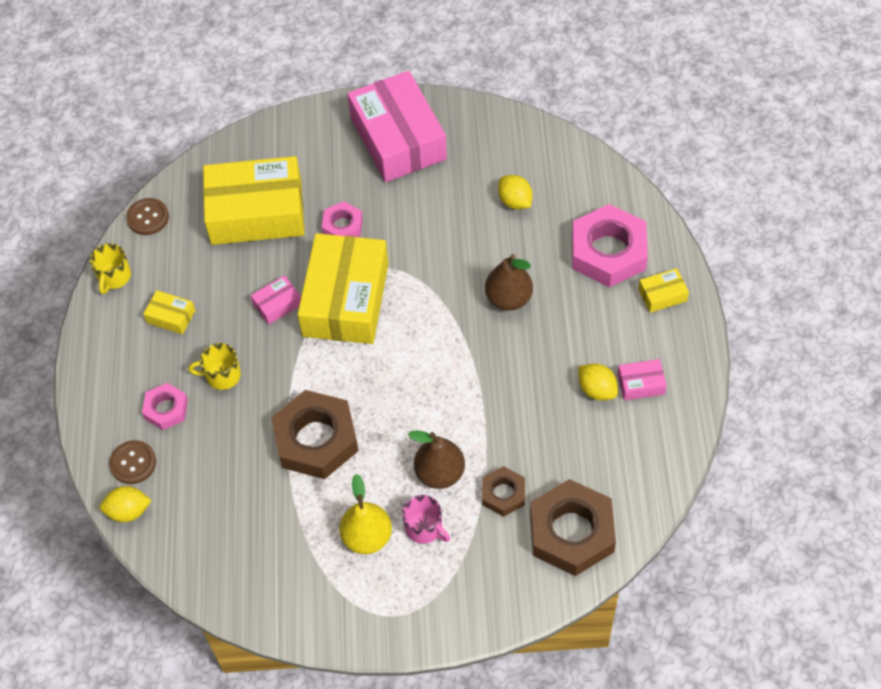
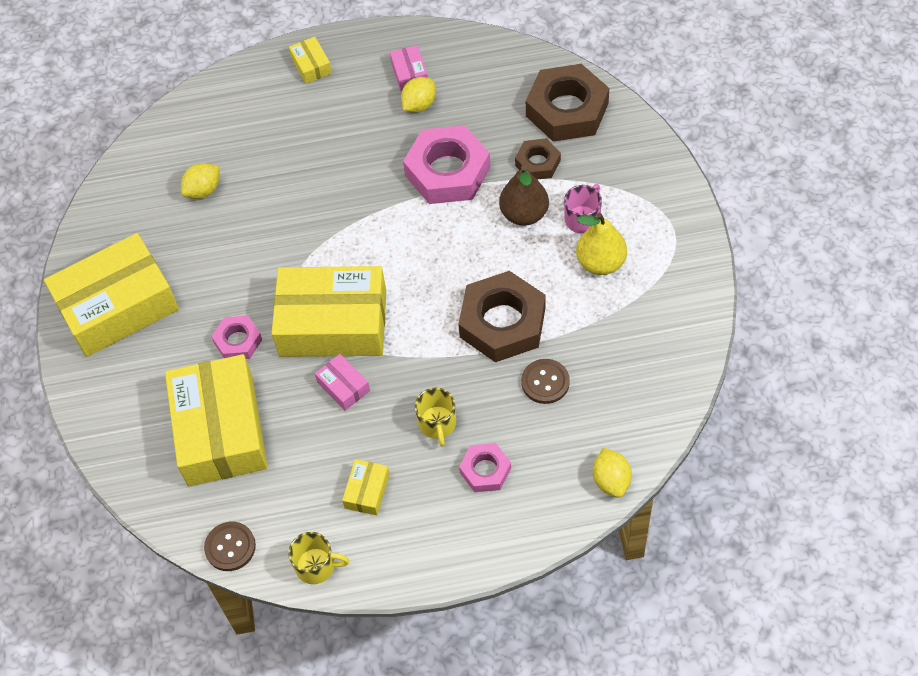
camera: 95 degrees left, 0 degrees up
(133, 463) = (554, 489): brown button -> brown button (545, 382)
(398, 138) = (117, 306): pink box -> yellow box
(508, 298) = (323, 183): brown pear -> none
(608, 252) = (263, 109): pink nut -> pink nut (447, 171)

